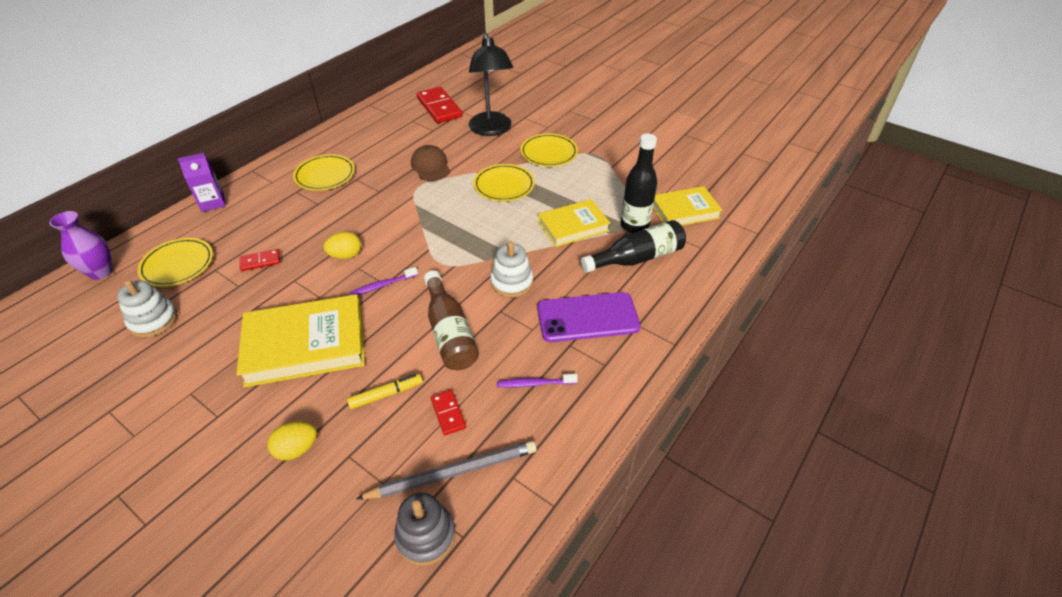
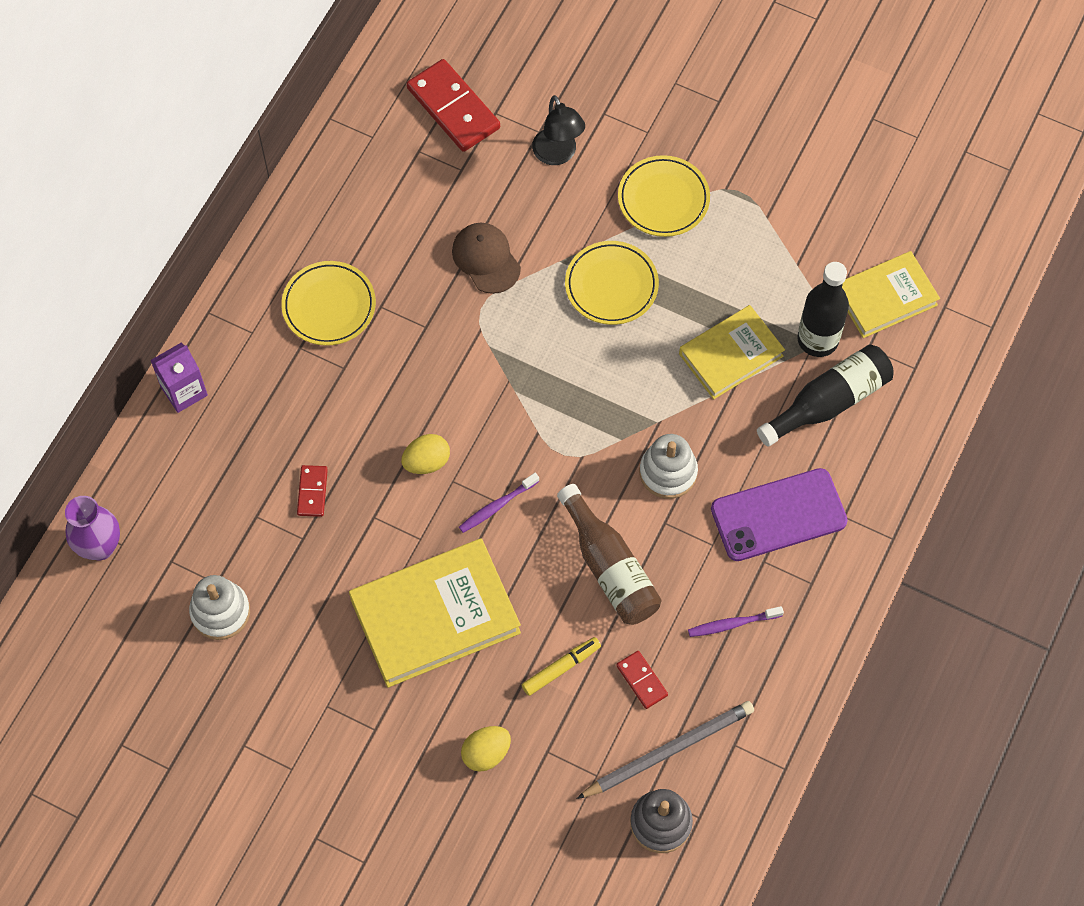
camera: 10 degrees left, 20 degrees up
(178, 265) = (200, 517): yellow plate -> none
(260, 261) = (312, 492): red domino -> red domino turned 60 degrees counterclockwise
(491, 130) = (558, 155): black lamp -> black lamp, size x0.61

